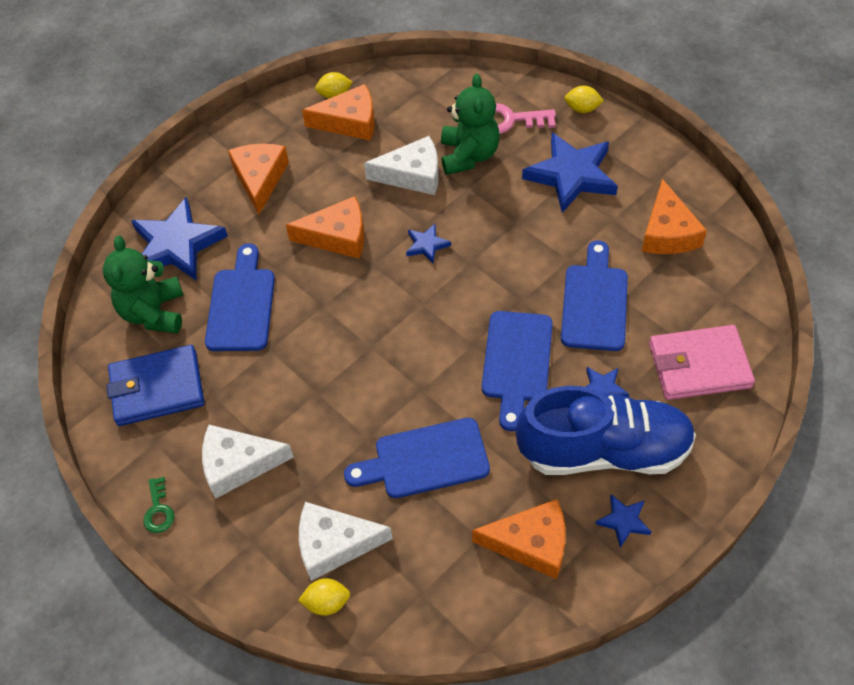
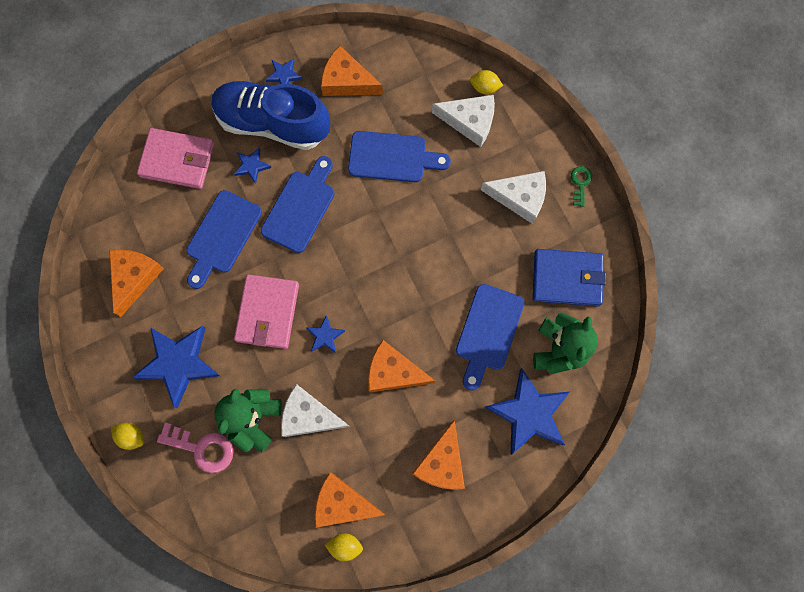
camera: 165 degrees left, 20 degrees up
(501, 246) = (267, 312): none -> pink wallet

